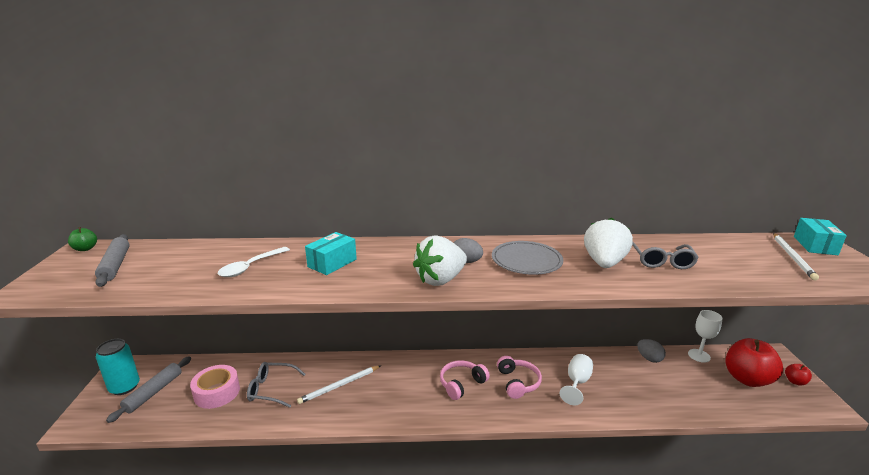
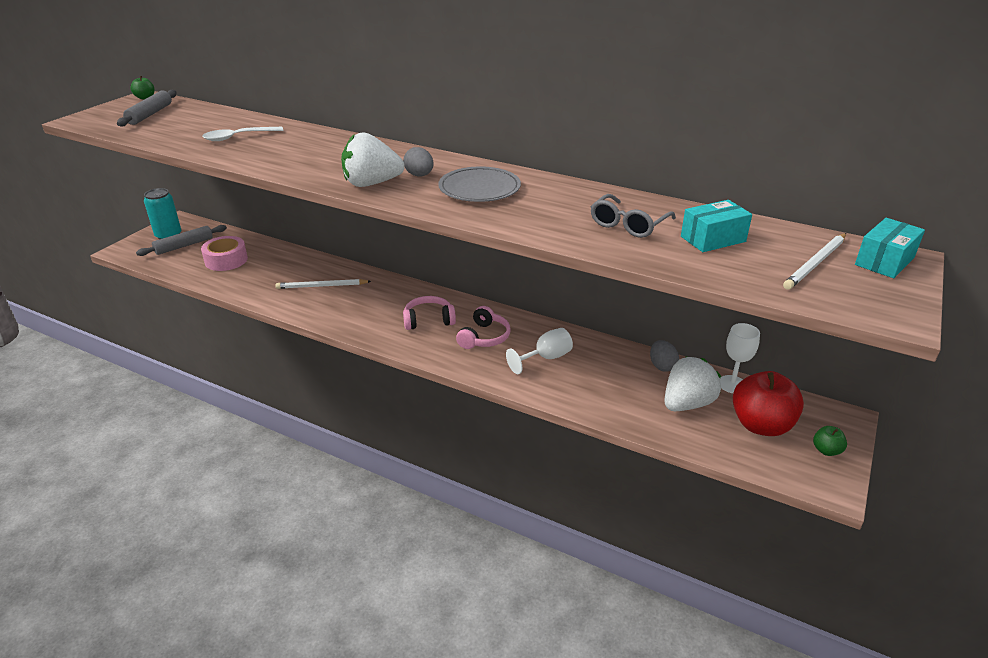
camera: 30 degrees right, 10 degrees up
(271, 389) = (267, 271): grey glasses -> none
(332, 263) = (303, 149): turquoise box -> turquoise box (713, 239)
(604, 263) = (558, 210): white strawberry -> white strawberry (687, 404)
(795, 381) = (826, 450): red apple -> green apple

